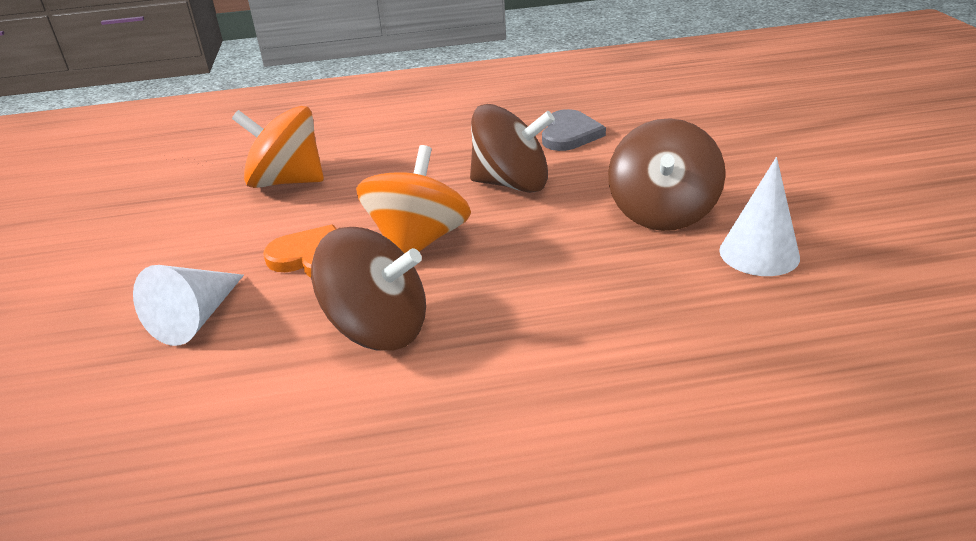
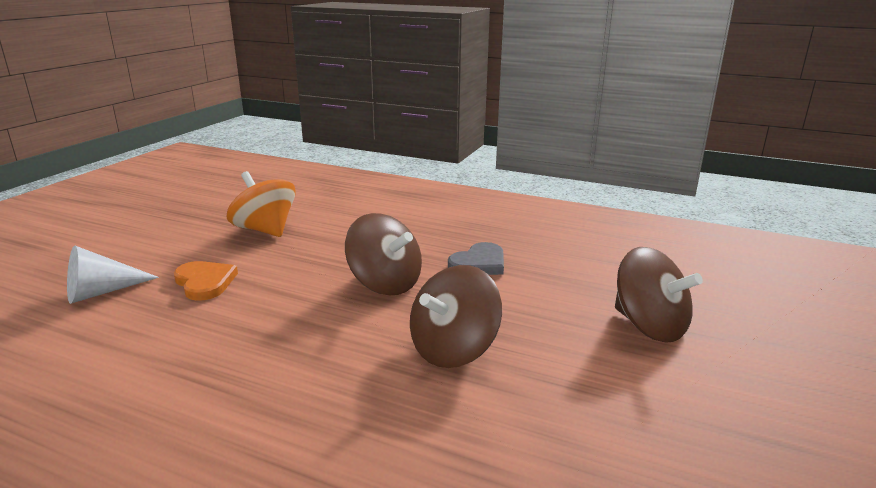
camera: 30 degrees right, 10 degrees down
(378, 329) = (164, 343): brown spinning top -> brown spinning top (649, 326)
(418, 241) = (271, 298): orange spinning top -> none
(759, 253) = (476, 418): white cone -> none

